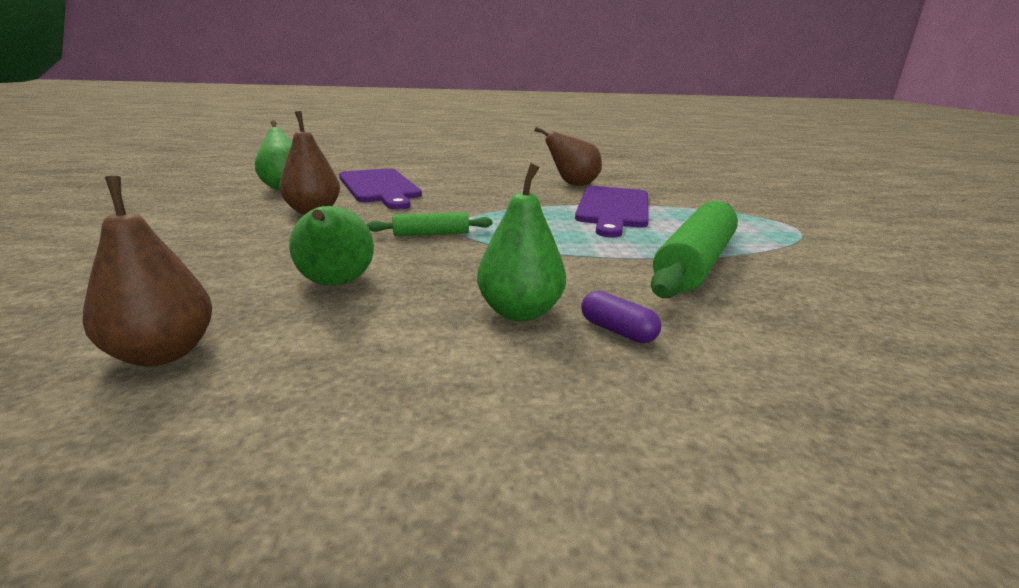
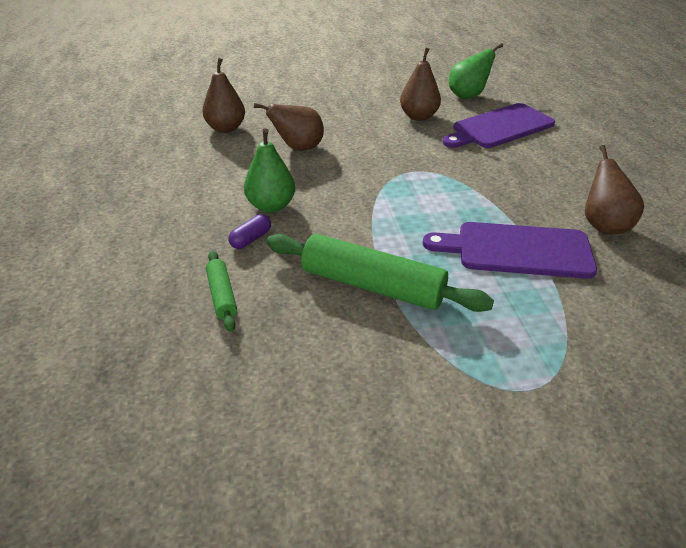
camera: 85 degrees right, 15 degrees up
(336, 284) = (298, 148): green pear -> brown pear
(431, 234) = (392, 164): green rolling pin -> green rolling pin (222, 295)

